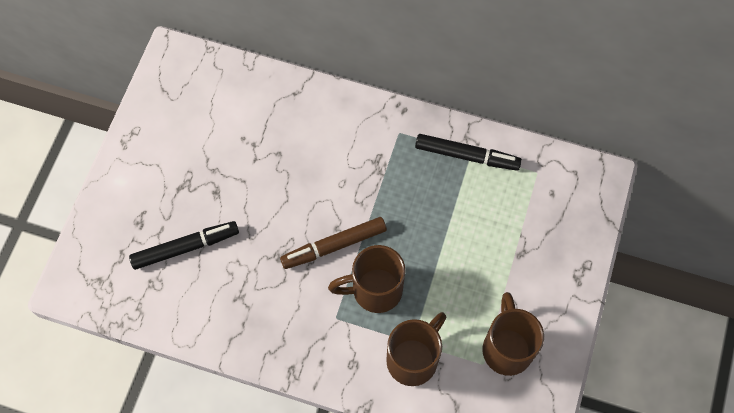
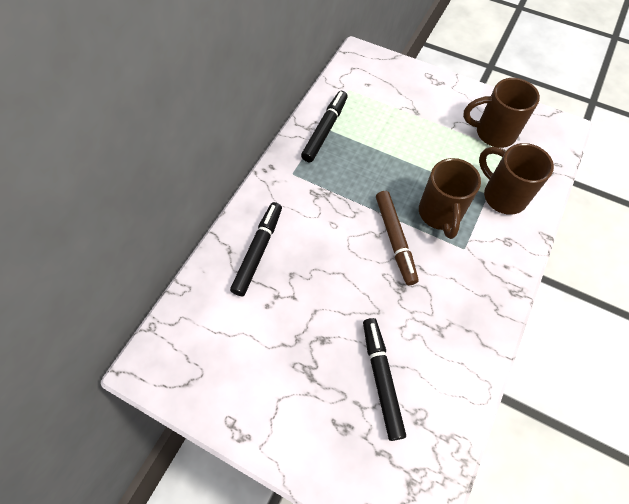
camera: 80 degrees left, 5 degrees down
(299, 118) = (258, 251): none -> black marker

